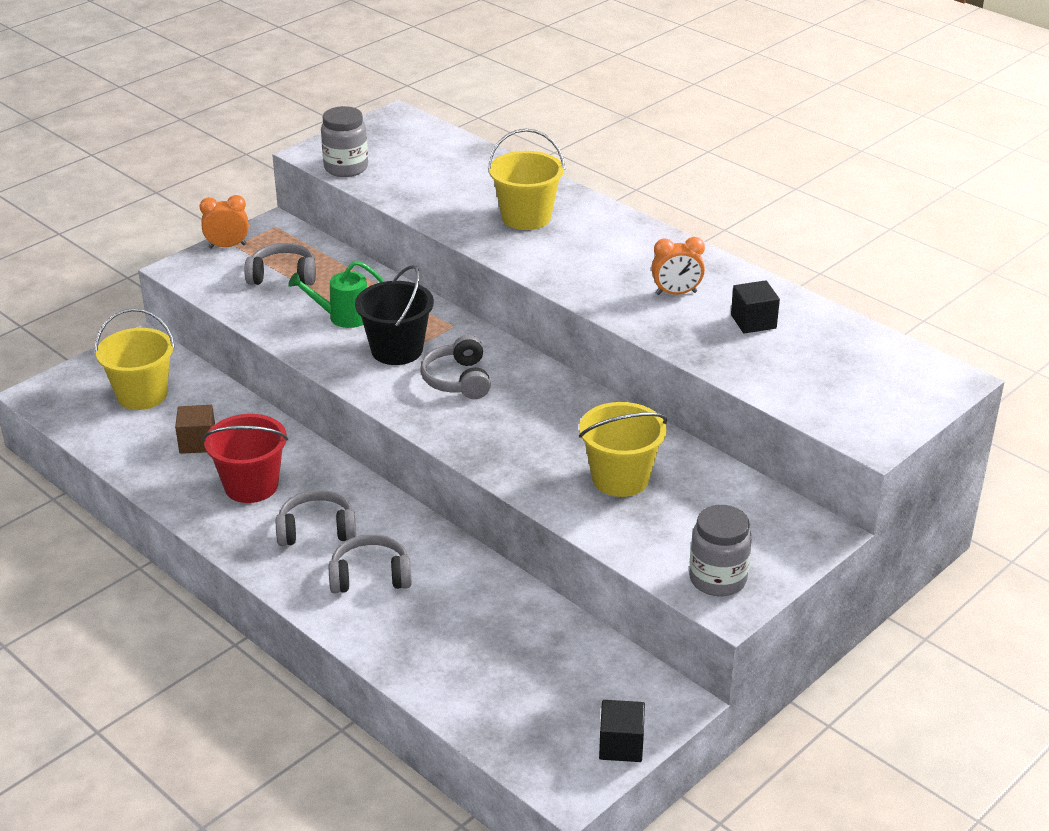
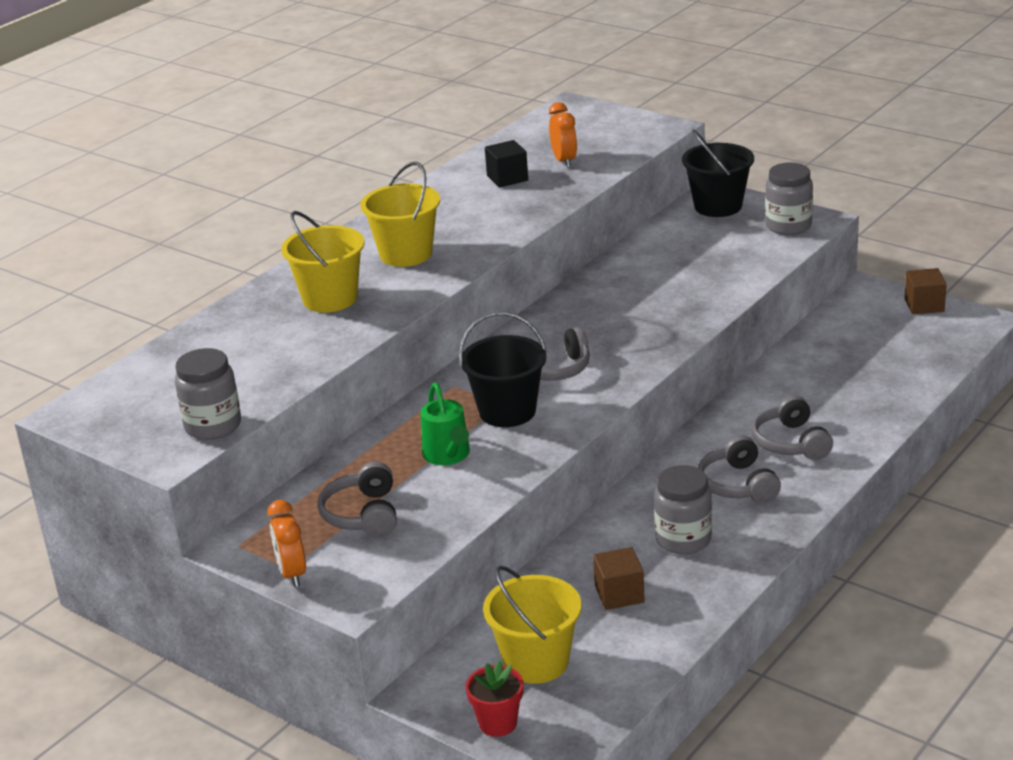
camera: 95 degrees left, 5 degrees down
(88, 373) = (498, 723): none -> red flower pot
(251, 486) = (683, 539): red bucket -> grey jar
(620, 478) = (679, 274): yellow bucket -> yellow bucket (406, 254)
(621, 745) = (924, 305): black cube -> brown cube
(676, 293) = (467, 212): orange clock -> orange clock (564, 161)
(786, 532) = (718, 206): none -> black bucket

